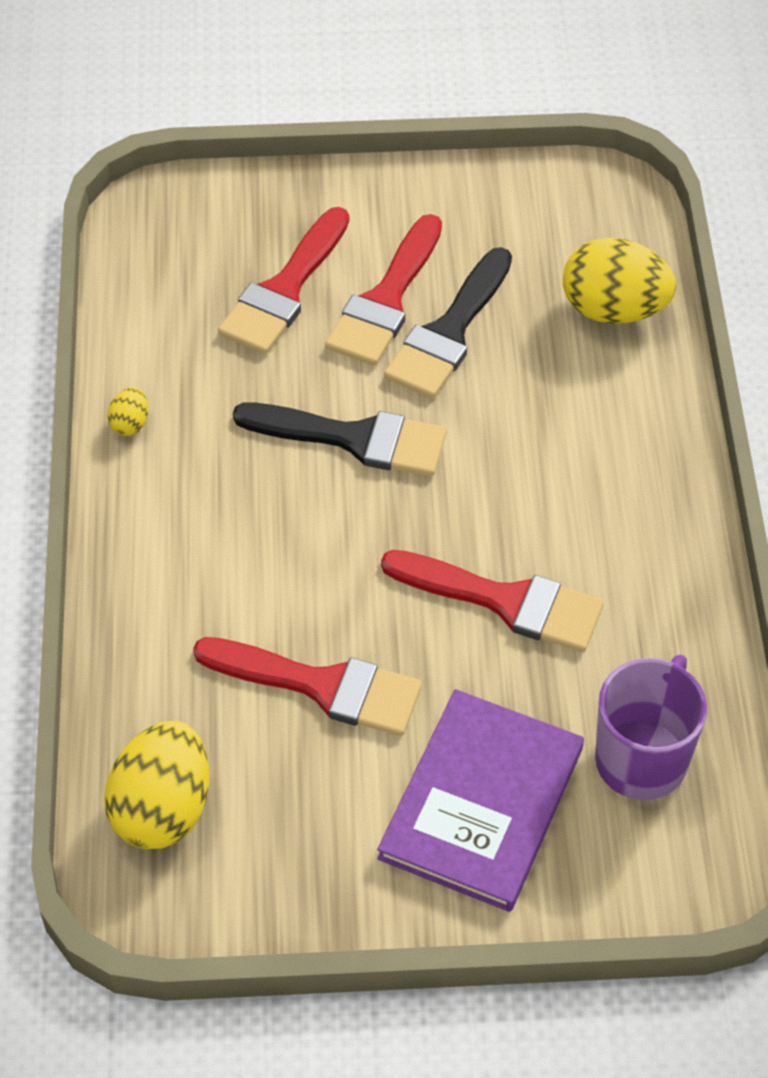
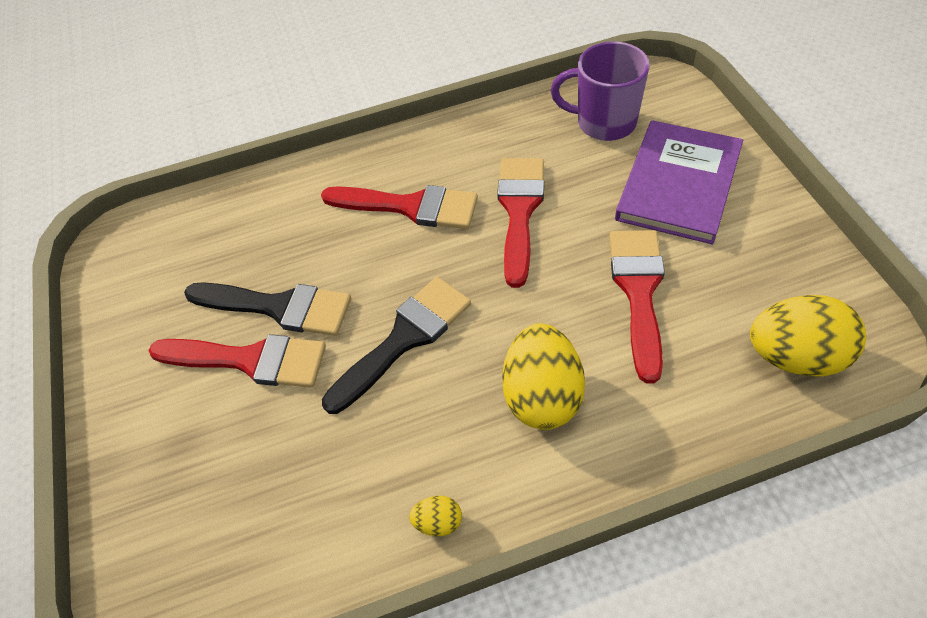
camera: 100 degrees left, 0 degrees up
(284, 290) = (248, 443): red brush -> red brush (410, 207)
(354, 439) = (404, 339): black brush -> black brush turned 45 degrees clockwise
(482, 803) = (678, 184): purple book -> purple book turned 75 degrees counterclockwise
(613, 309) = (238, 215): yellow egg -> yellow egg (542, 395)

